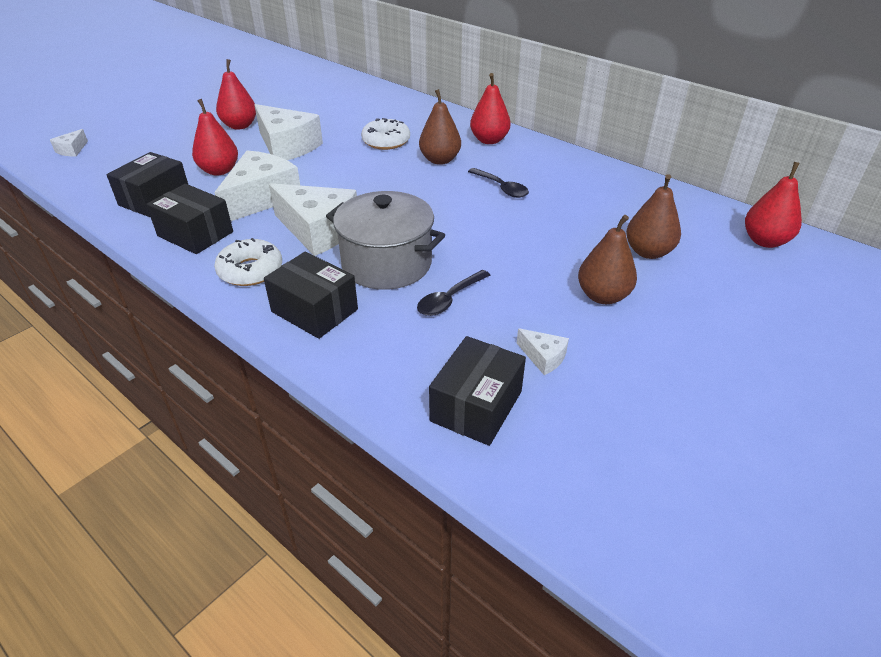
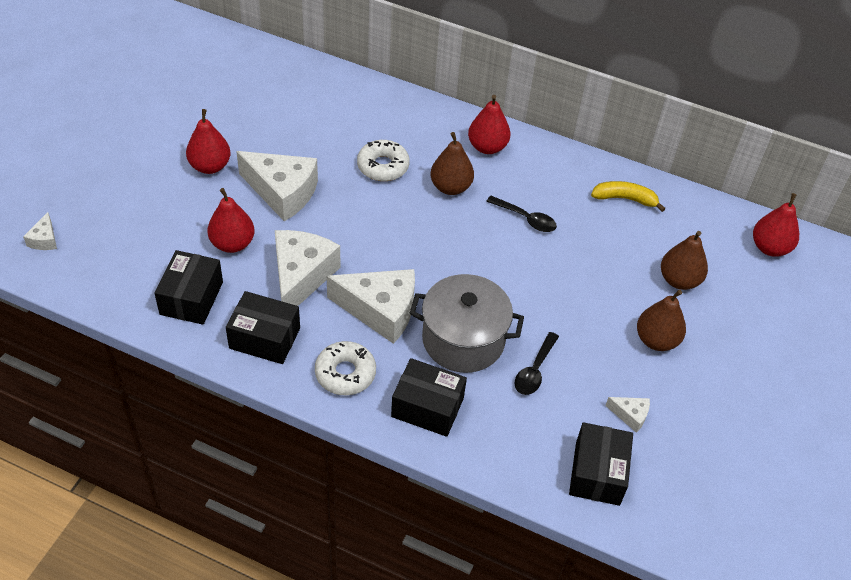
camera: 20 degrees left, 10 degrees up
(611, 187) = (625, 199): none -> yellow banana

